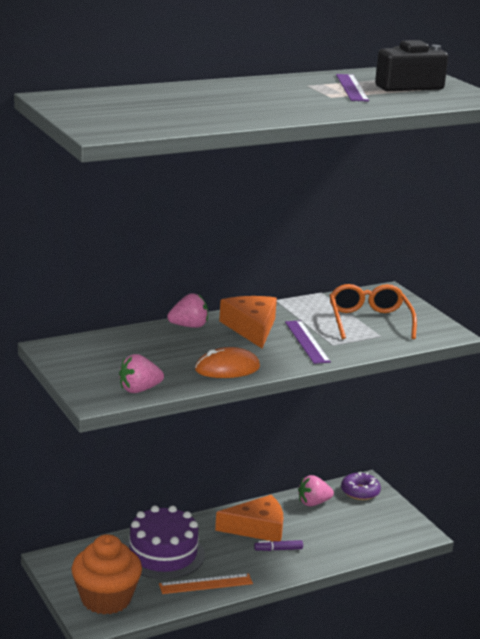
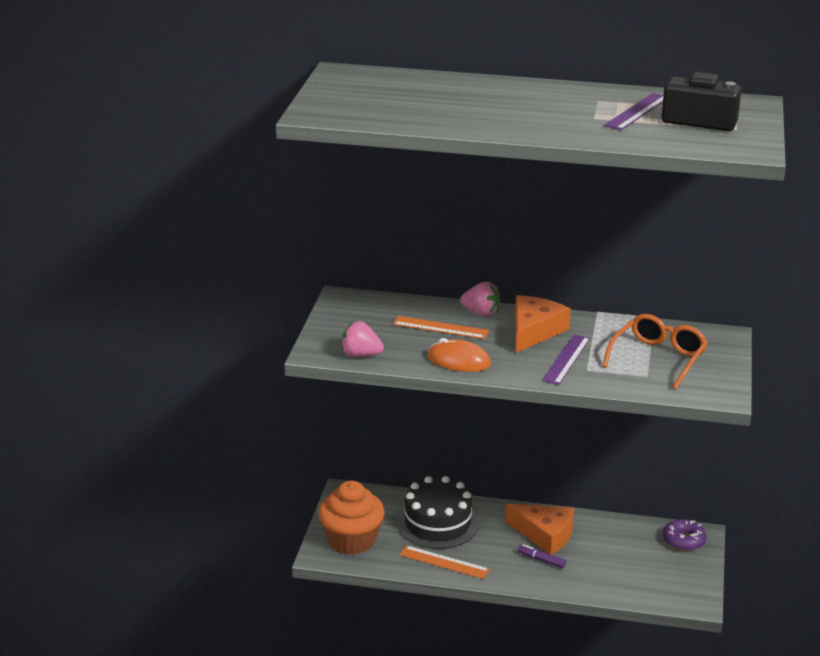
camera: 40 degrees right, 5 degrees up
(163, 554) = (437, 523): purple cake -> black cake
(173, 347) = (440, 327): none -> orange ruler
(313, 503) = (624, 533): pink strawberry -> none

